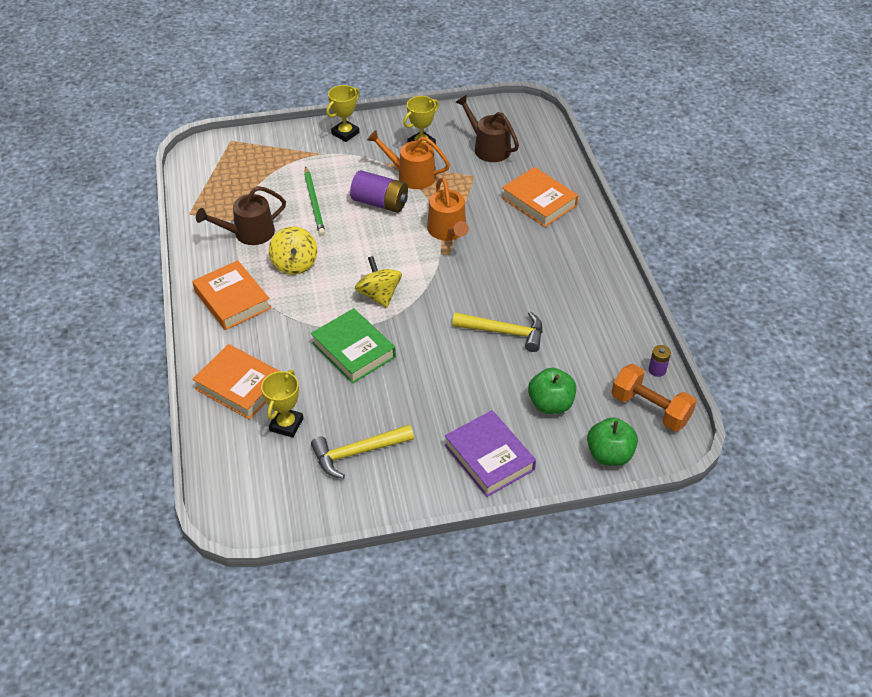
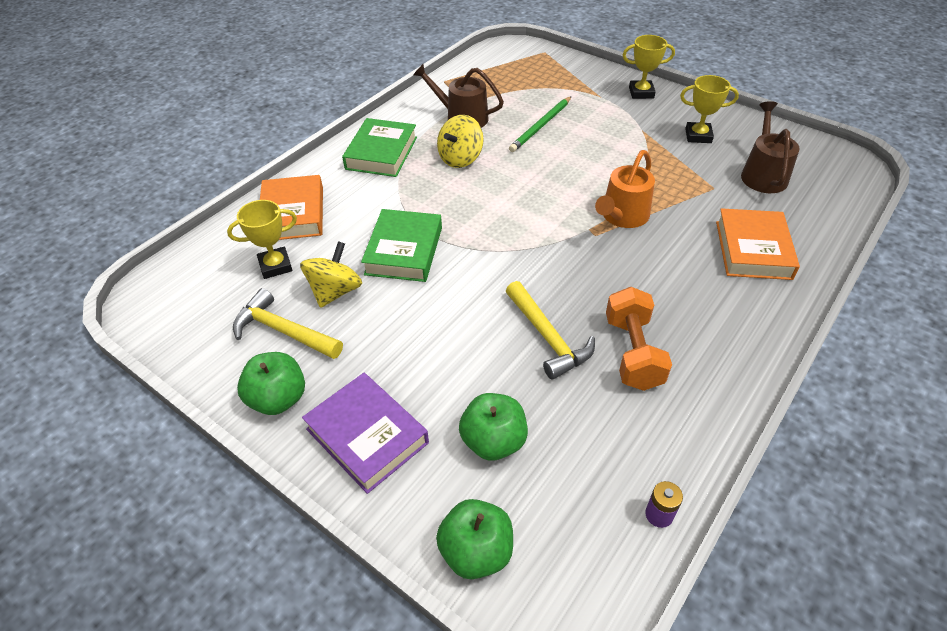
camera: 50 degrees right, 0 degrees up
(232, 300) = (381, 153): orange book -> green book
(379, 295) = (487, 225): yellow spinning top -> yellow spinning top (335, 291)
(380, 203) = (594, 158): purple battery -> none
(412, 176) = (653, 154): orange watering can -> none
(415, 485) = (278, 399): none -> green apple
(489, 457) = (367, 436): purple book -> purple book turned 60 degrees counterclockwise
(650, 409) = (590, 549): orange dumbbell -> orange dumbbell (633, 352)

